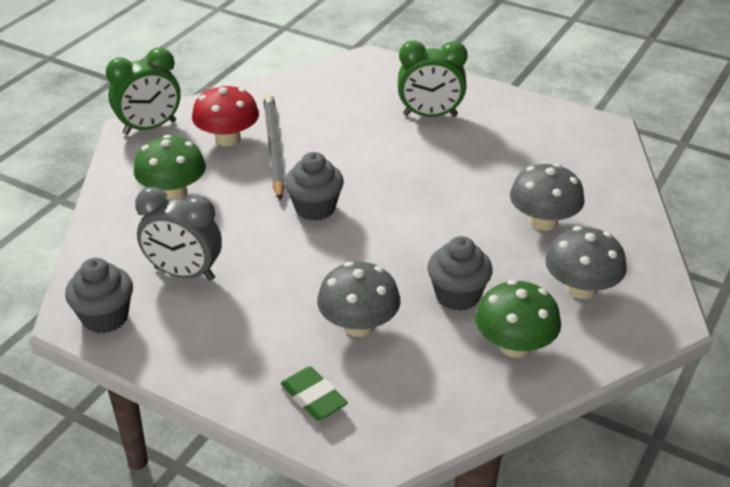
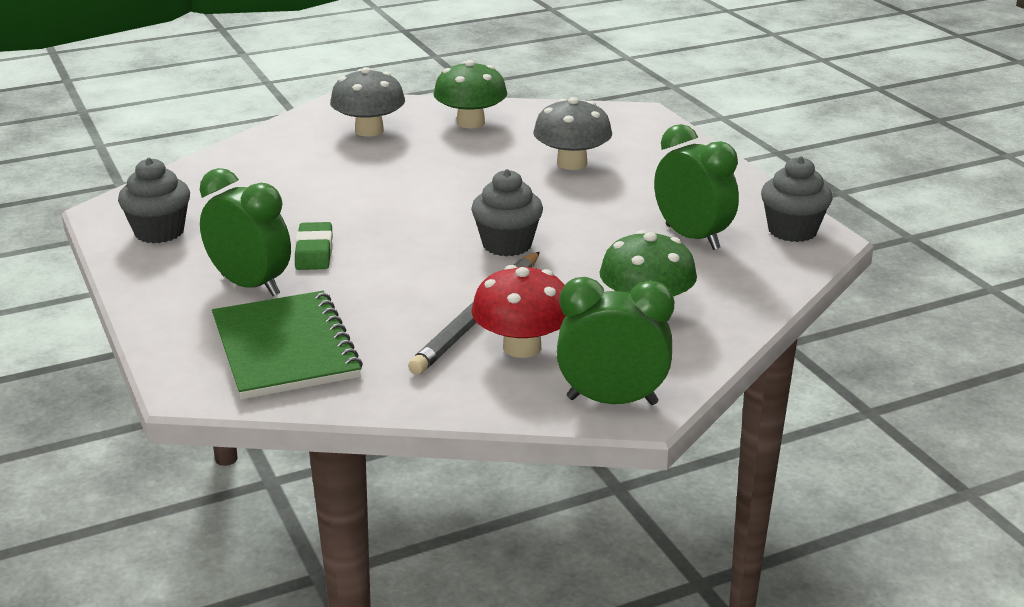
camera: 145 degrees left, 10 degrees down
(184, 273) = (692, 237): grey clock -> green clock
(313, 398) = (652, 142): green eraser -> green eraser (314, 252)
(354, 91) = (285, 348): none -> green notebook
(457, 295) = (469, 154): grey cupcake -> grey cupcake (159, 232)
(543, 221) = (318, 170): grey mushroom -> none

